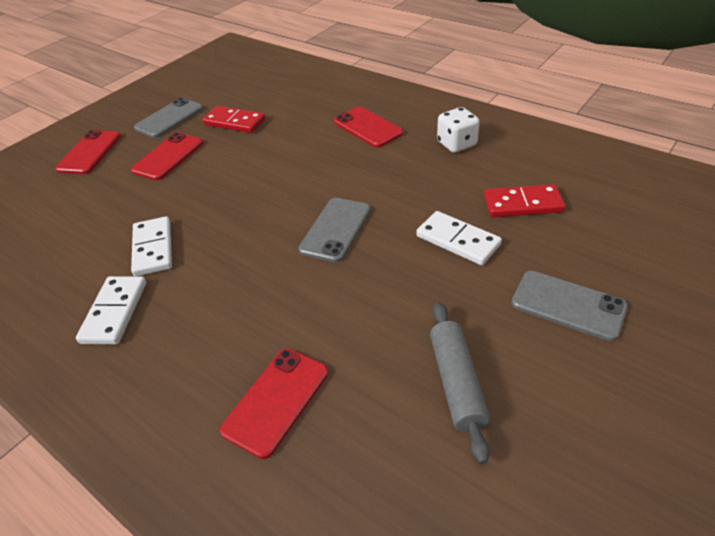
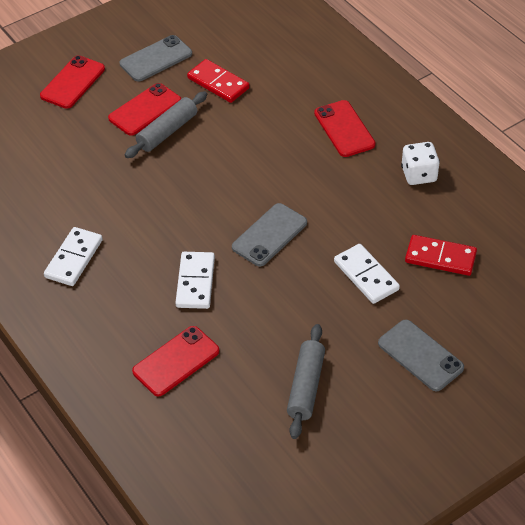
camera: 15 degrees right, 5 degrees up
(153, 248) = (113, 208): white domino -> white domino (195, 282)
(195, 168) = (167, 131): none -> grey rolling pin

